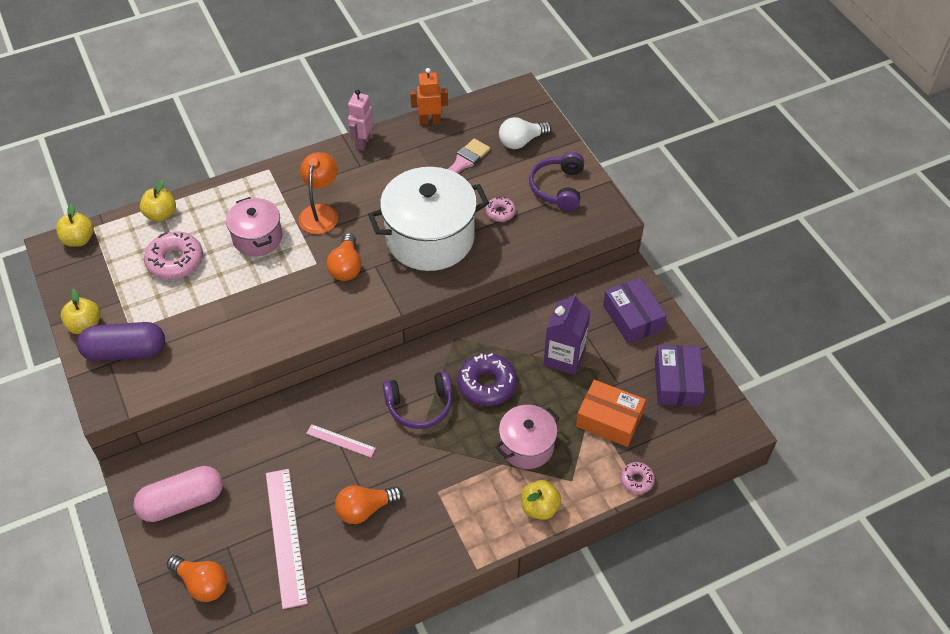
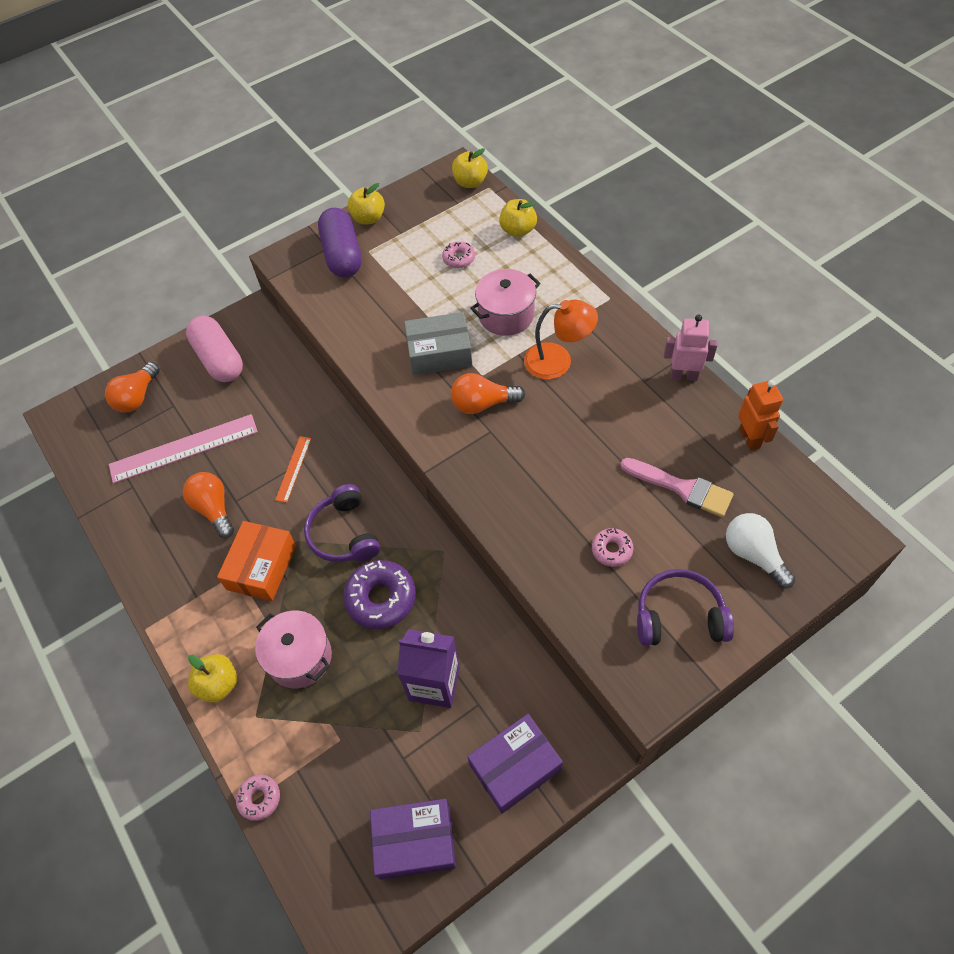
camera: 85 degrees right, 5 degrees up
(175, 261) = (459, 258): pink donut -> pink donut, size x0.54
(281, 289) = (439, 353): none -> grey box
(340, 441) = (293, 468): pink ruler -> orange ruler
(430, 238) = (547, 478): white pot -> none
(609, 419) = (345, 753): orange box -> orange box (261, 567)

